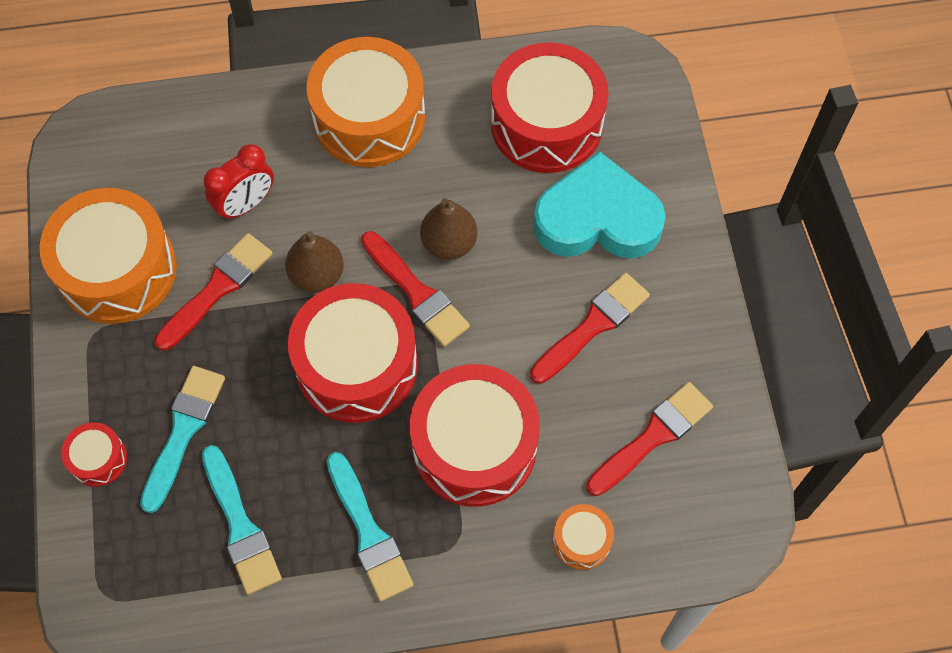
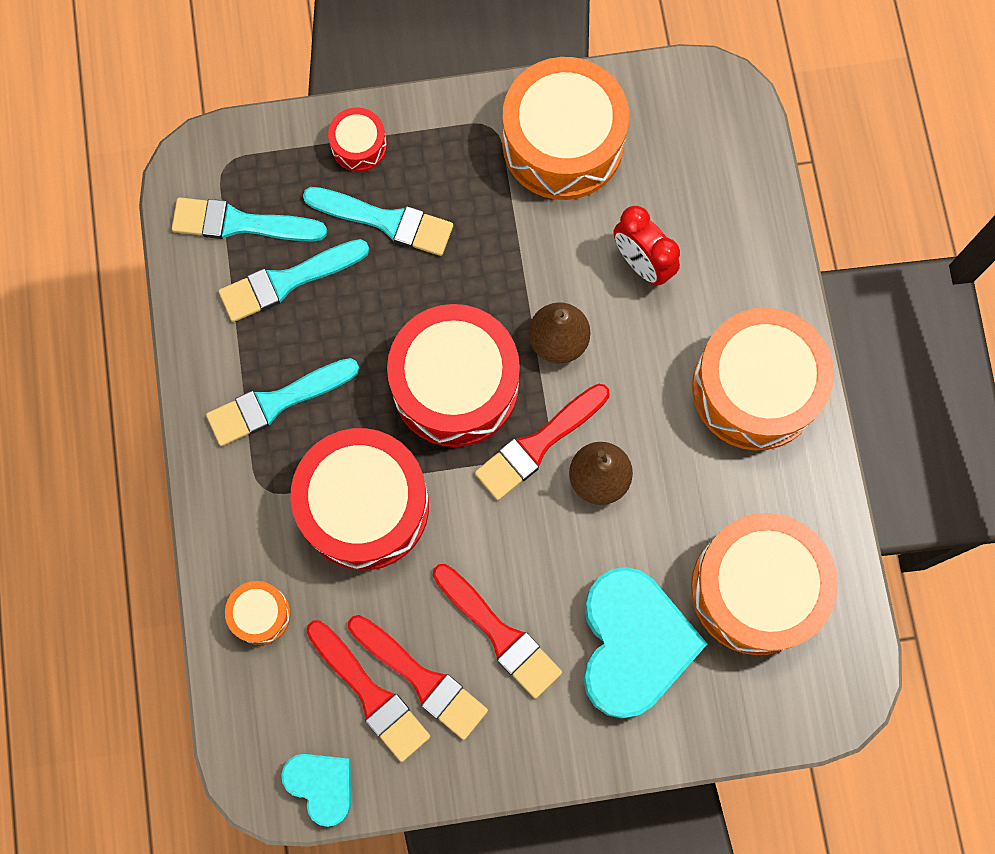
camera: 90 degrees right, 10 degrees up
(172, 577) = (240, 223): none -> turquoise brush
(217, 288) = (542, 242): red brush -> red brush (422, 679)
(546, 124) = (756, 589): red drum -> orange drum
(738, 478) = (321, 785): none -> turquoise heart

